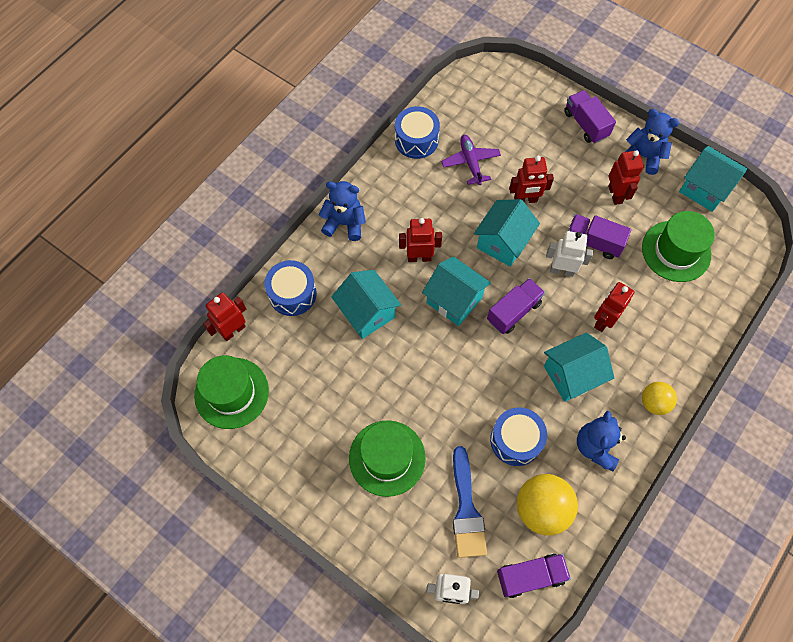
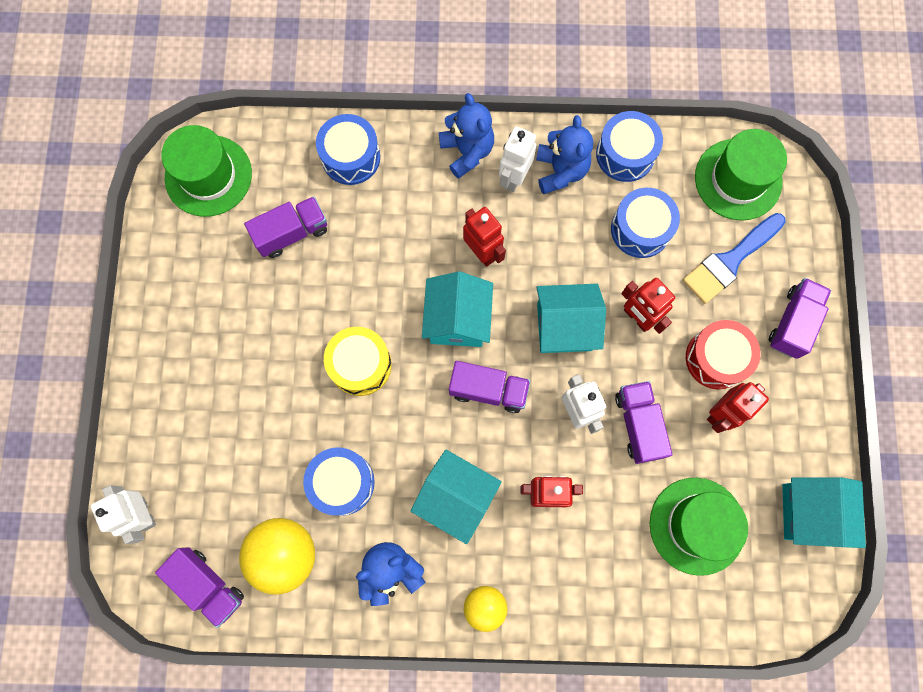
camera: 55 degrees right, 10 degrees up
(233, 330) = (272, 130): red robot -> none
(317, 364) = (292, 233): none -> purple truck
(367, 313) = (381, 243): turquoise house -> none
(383, 208) = (514, 177): none -> white robot
(387, 458) = (239, 366): green hat -> green hat (738, 179)
(442, 378) = (360, 365): none -> yellow drum
(466, 509) = (236, 478): blue brush -> blue brush (730, 261)
(470, 162) = (640, 229): purple plane -> blue drum
(580, 176) = (716, 358): none -> red drum
(643, 156) = (800, 415): blue teddy bear -> blue teddy bear (560, 171)

